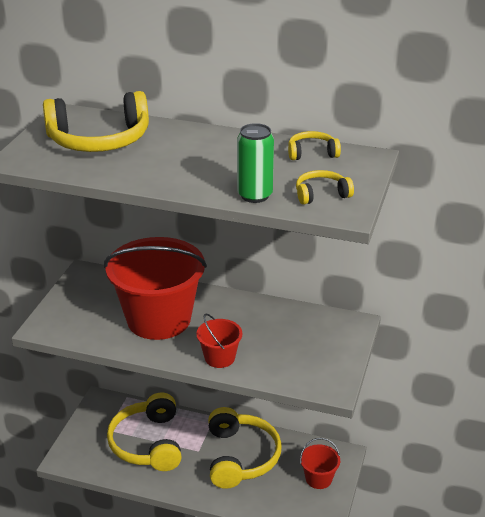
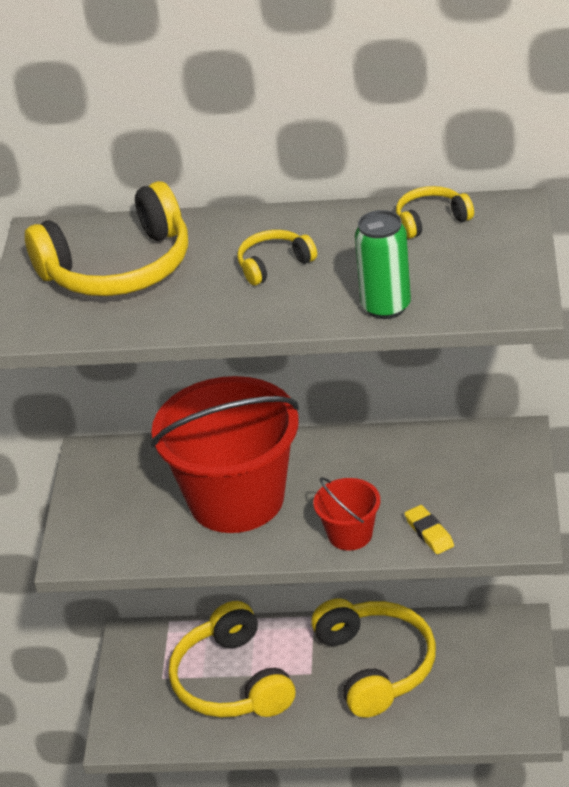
camera: 10 degrees left, 5 degrees up
(271, 369) = (429, 533): none -> yellow eraser
(318, 478) = (499, 667): red bucket -> none
(321, 194) = (474, 283): yellow headphones -> yellow headphones (273, 264)

